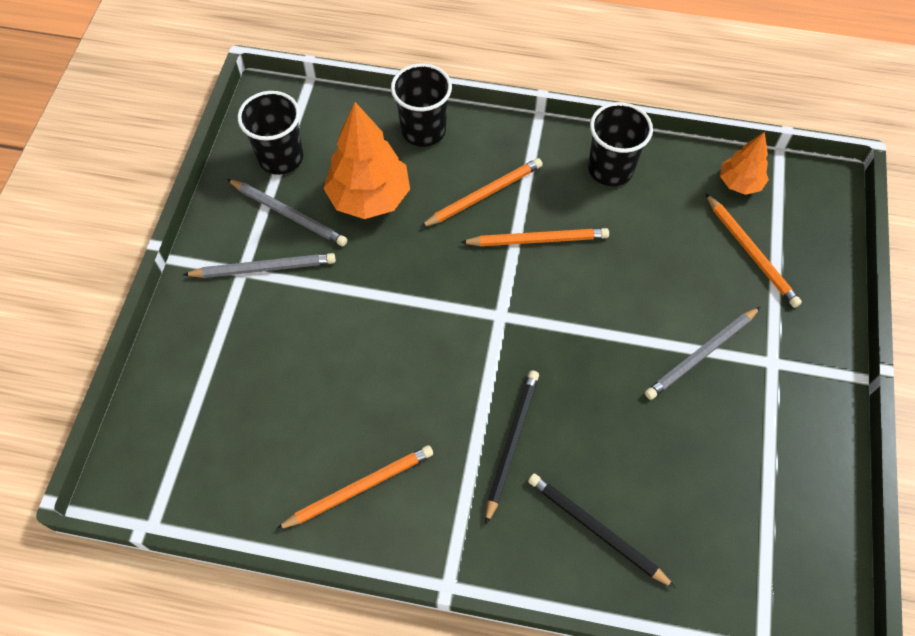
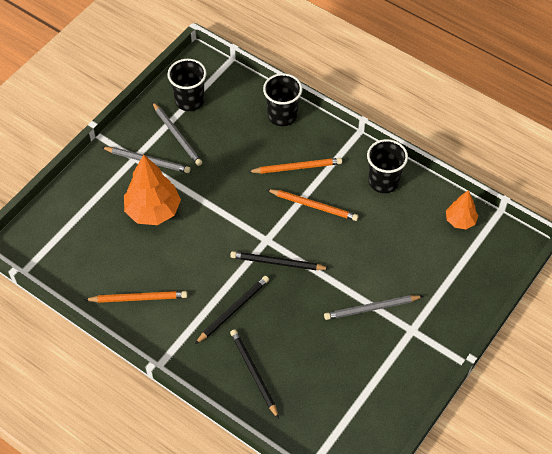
camera: 25 degrees right, 5 degrees down
(369, 198) = (228, 143): orange tree -> orange tree (153, 211)
(534, 343) = (277, 263): none -> black pencil
(751, 252) = (440, 264): orange pencil -> none

